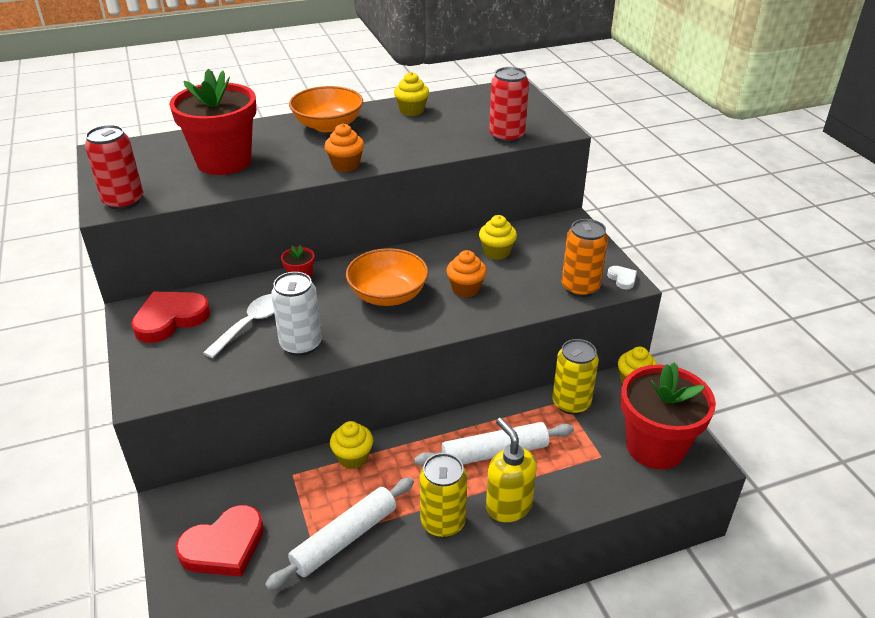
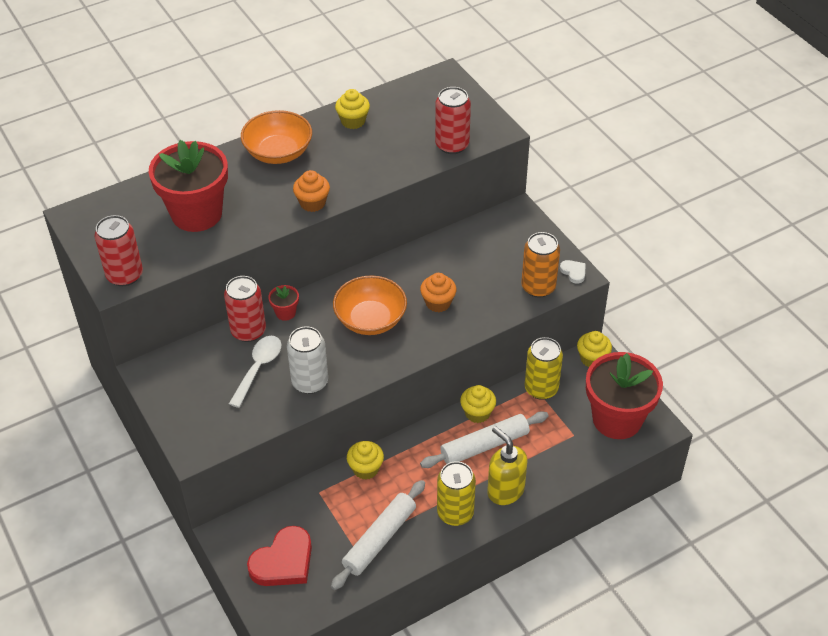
camera: 10 degrees left, 10 degrees up
(170, 319) = (184, 373): red heart -> none
(255, 289) = (248, 331): none -> red can
(496, 252) = (457, 258): yellow cupcake -> yellow cupcake (477, 413)

